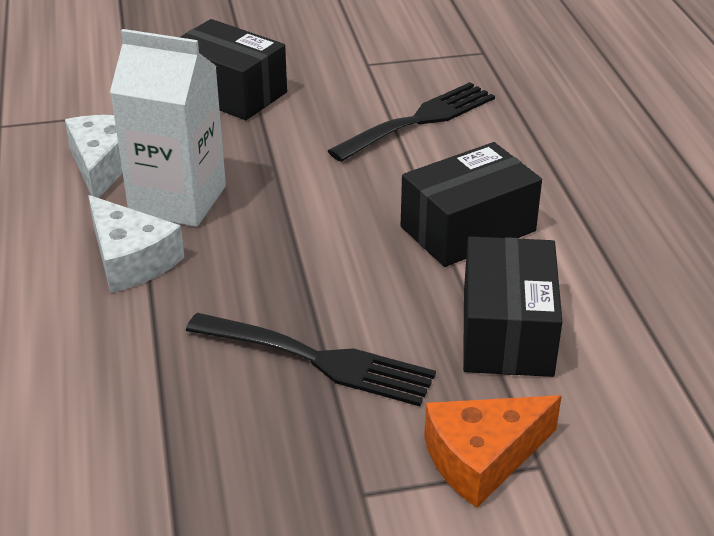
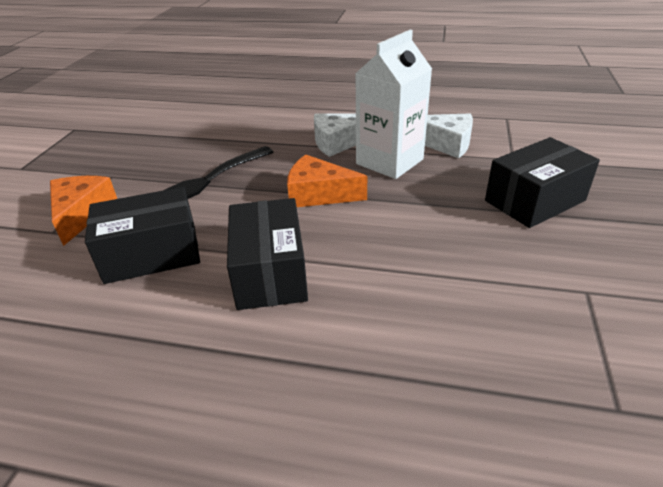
camera: 115 degrees right, 0 degrees up
(295, 238) = (318, 194): none -> orange cheese
(420, 120) = (453, 295): black fork -> none
(507, 332) = (152, 254): black box -> black box turned 45 degrees counterclockwise

